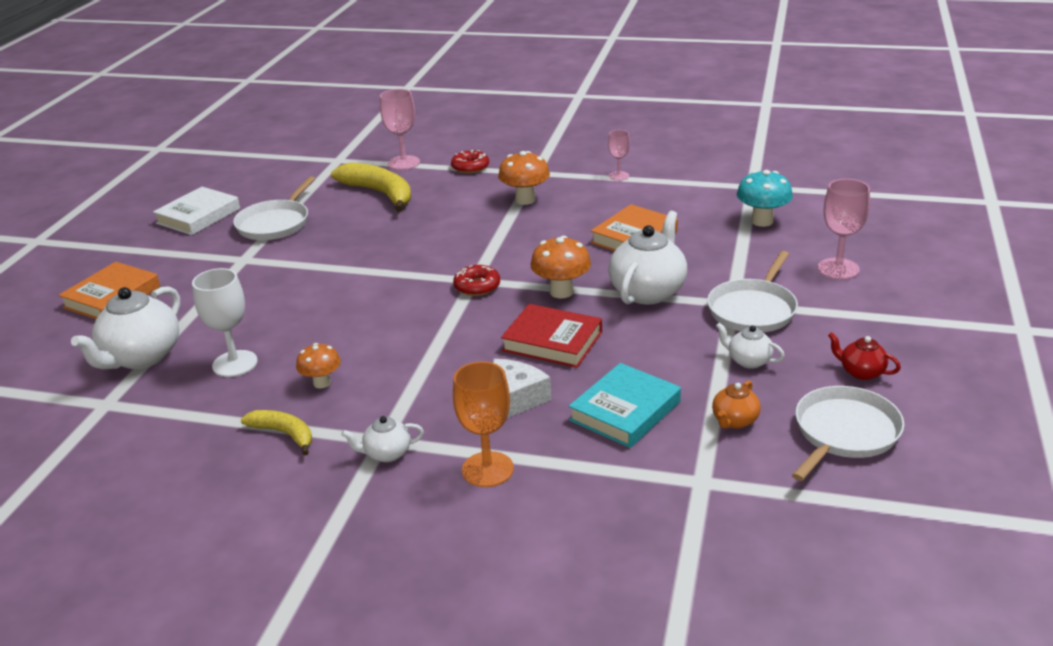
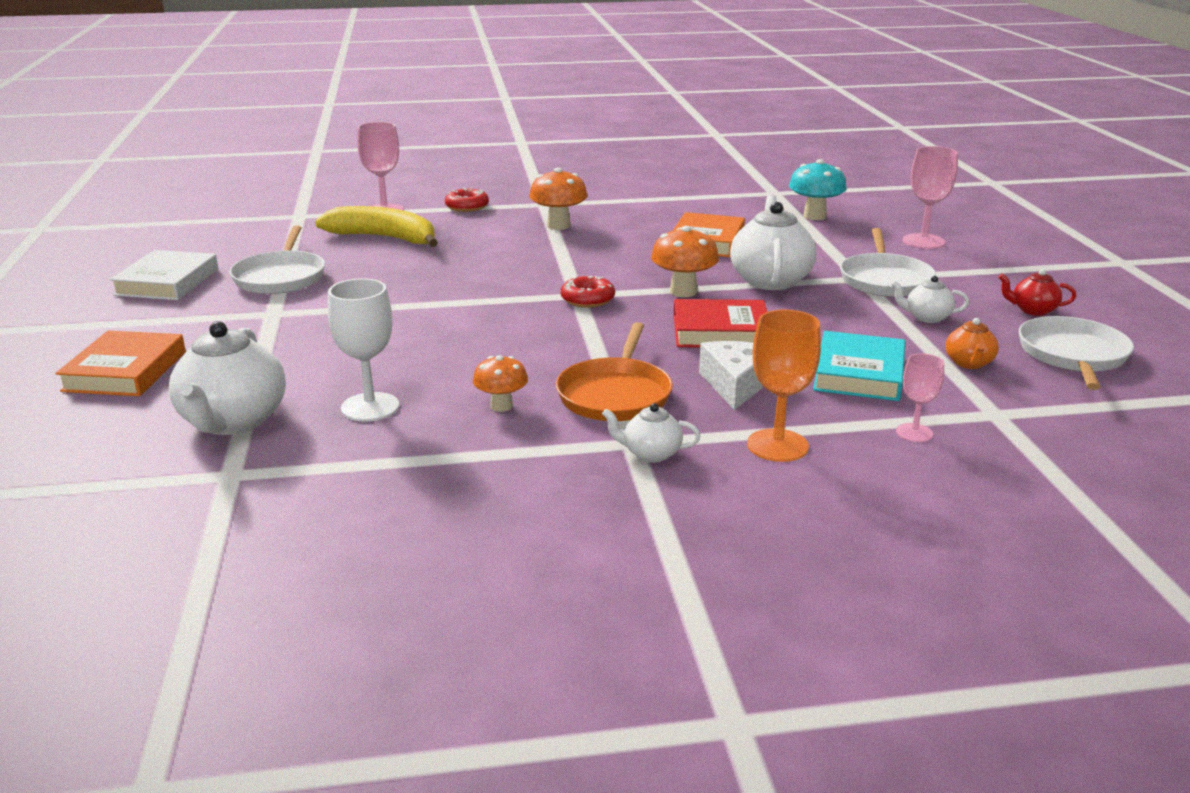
camera: 25 degrees left, 5 degrees down
(284, 433) = (507, 459): yellow banana -> none
(386, 454) = (651, 454): white teapot -> white teapot turned 45 degrees clockwise
(412, 390) = (615, 394): none -> orange pan
(618, 176) = (635, 198): pink goblet -> pink goblet (914, 433)

